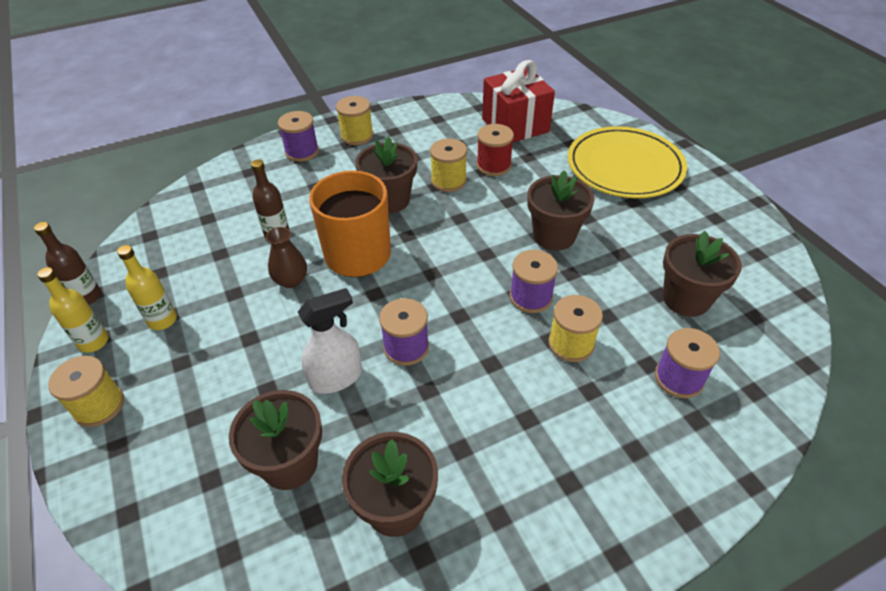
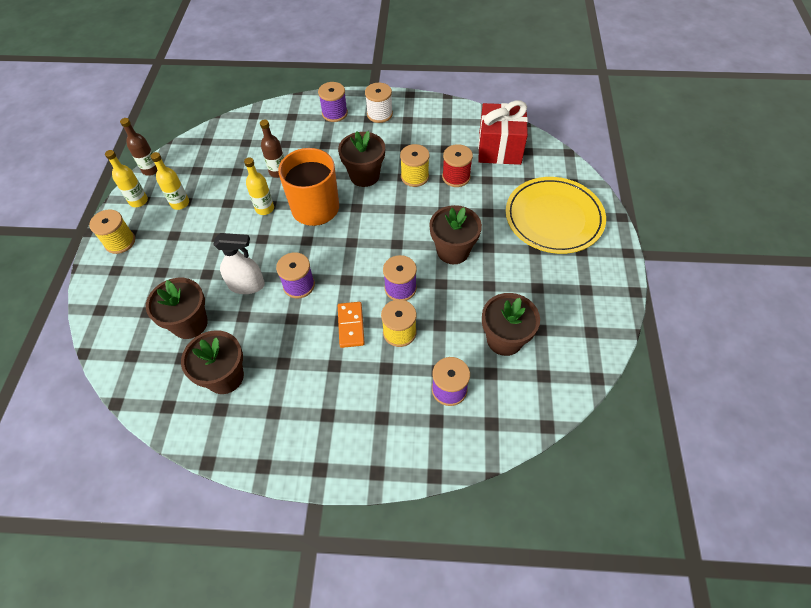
camera: 30 degrees right, 10 degrees up
(291, 280) = (264, 208): brown vase -> yellow bottle
(357, 136) = (379, 114): yellow spool -> white spool
(508, 363) = (351, 325): none -> orange domino

